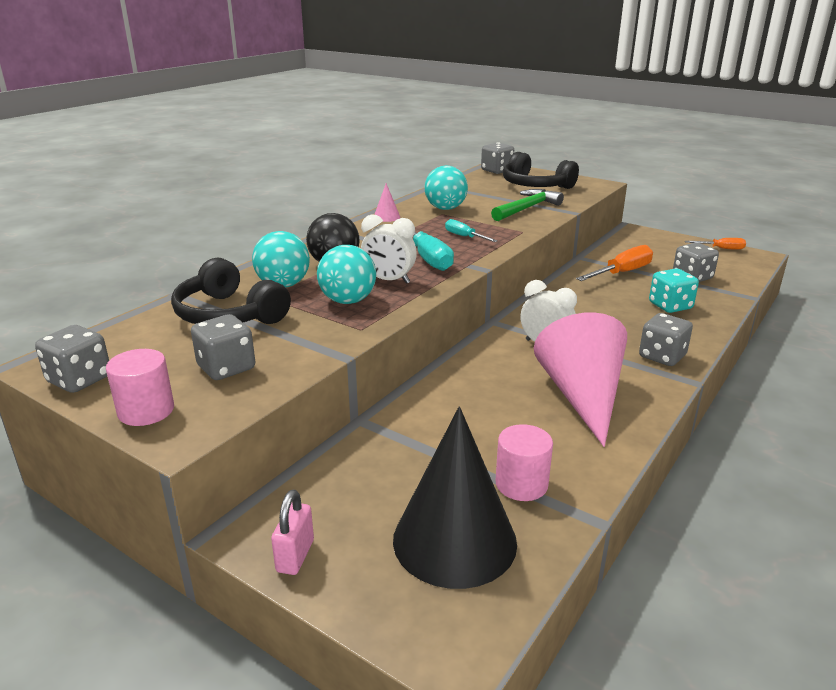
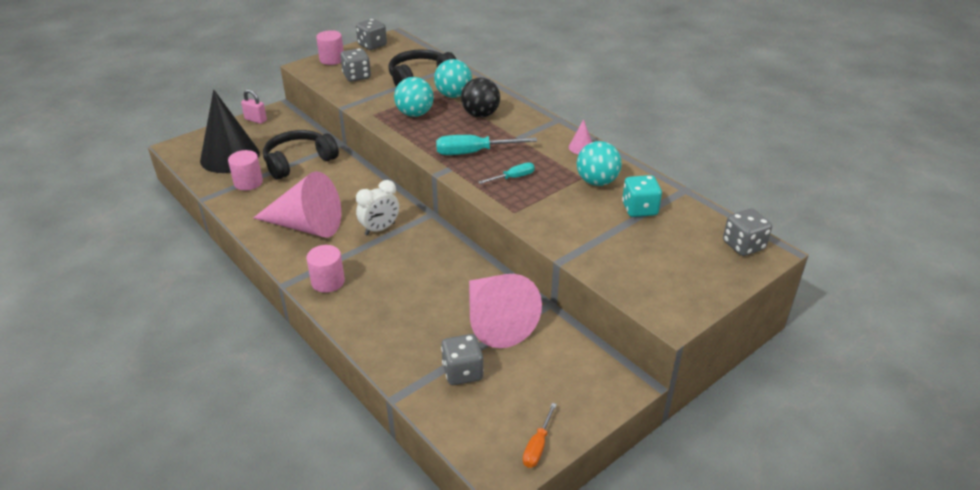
camera: 105 degrees right, 10 degrees up
(389, 281) = (438, 131): white clock -> none
(527, 208) = (583, 231): green hammer -> none
(535, 186) = (670, 260): black headphones -> black headphones (298, 161)
(622, 273) = (495, 321): orange screwdriver -> pink cone
(662, 356) = (328, 282): grey dice -> pink cylinder
(670, 306) = (406, 324): turquoise dice -> turquoise dice (639, 209)

